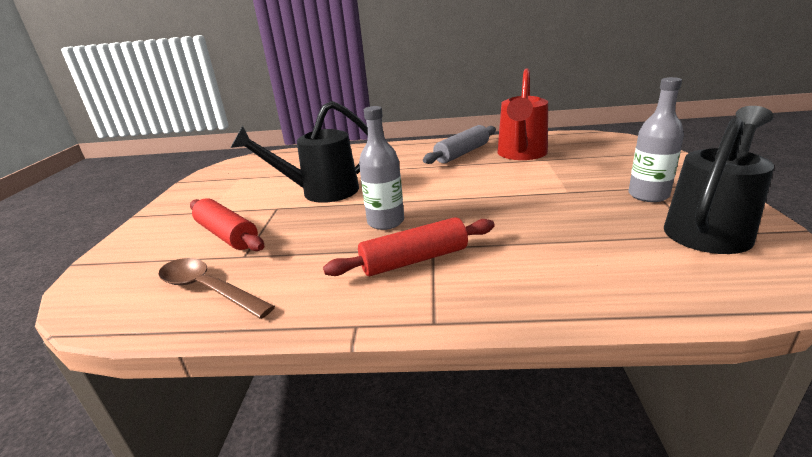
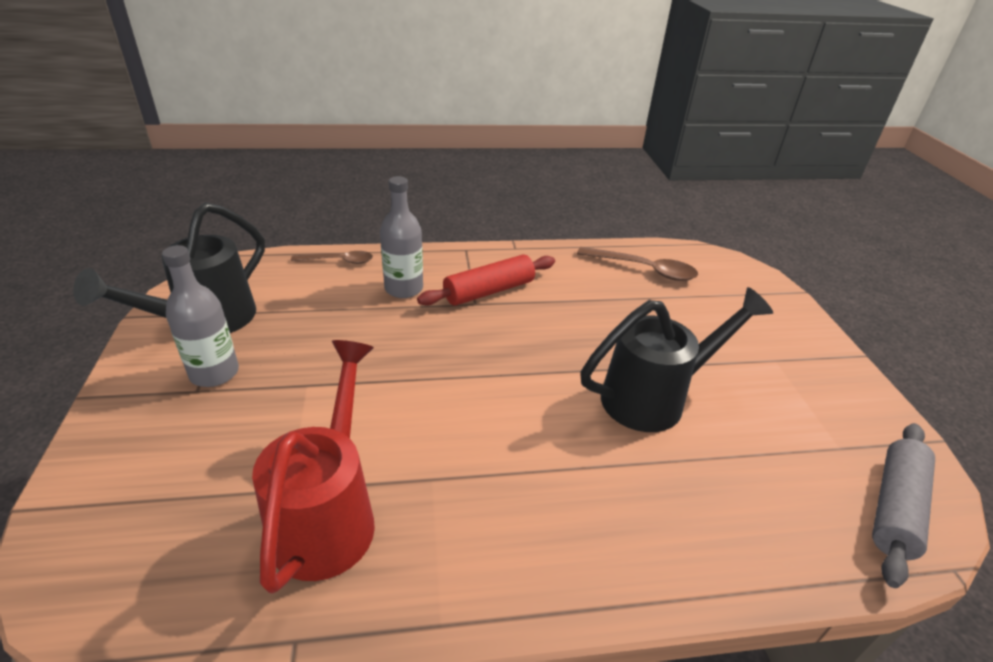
camera: 165 degrees right, 10 degrees up
(227, 235) = (697, 322): red rolling pin -> none
(385, 222) = (533, 336): grey bottle -> grey bottle (404, 289)
(462, 153) = (448, 530): grey rolling pin -> grey rolling pin (895, 508)
(623, 299) = (338, 261): none -> brown spoon

